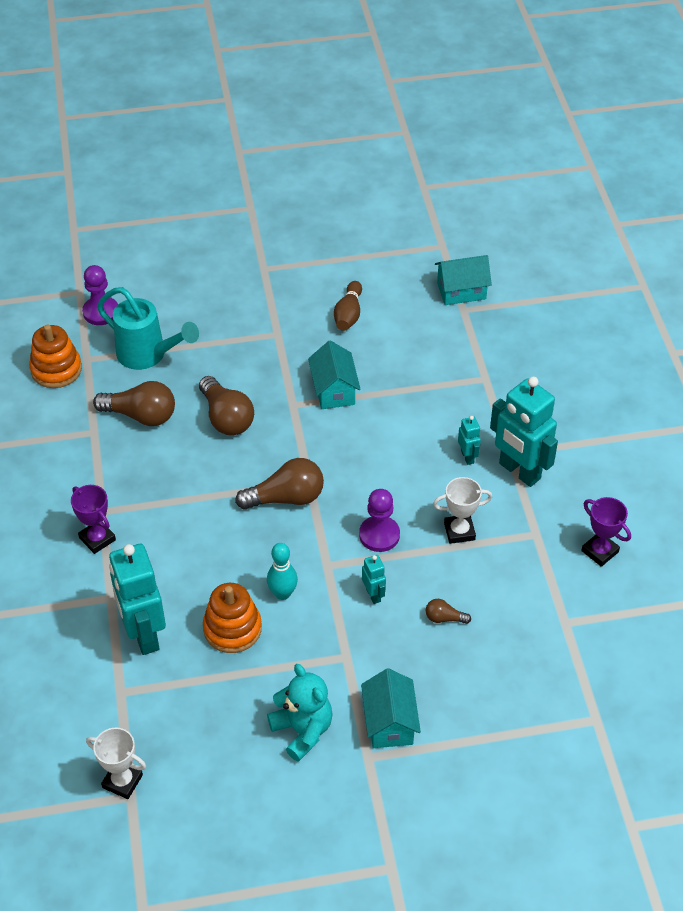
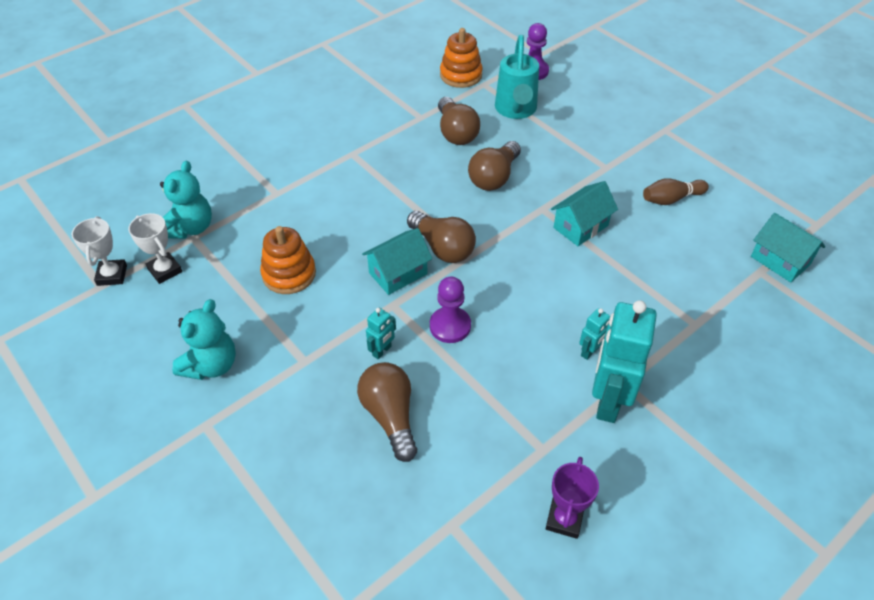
camera: 60 degrees right, 0 degrees up
(97, 539) = (325, 162): purple trophy -> none
(104, 690) = (190, 228): none -> turquoise teddy bear
(143, 635) = (253, 226): turquoise robot -> none
(282, 593) = (343, 289): turquoise bowling pin -> none
(389, 722) = (250, 425): turquoise house -> turquoise house (398, 273)
(444, 618) = (390, 416): brown light bulb -> brown light bulb, size x2.05
(459, 531) = (498, 384): white trophy -> white trophy (165, 270)

